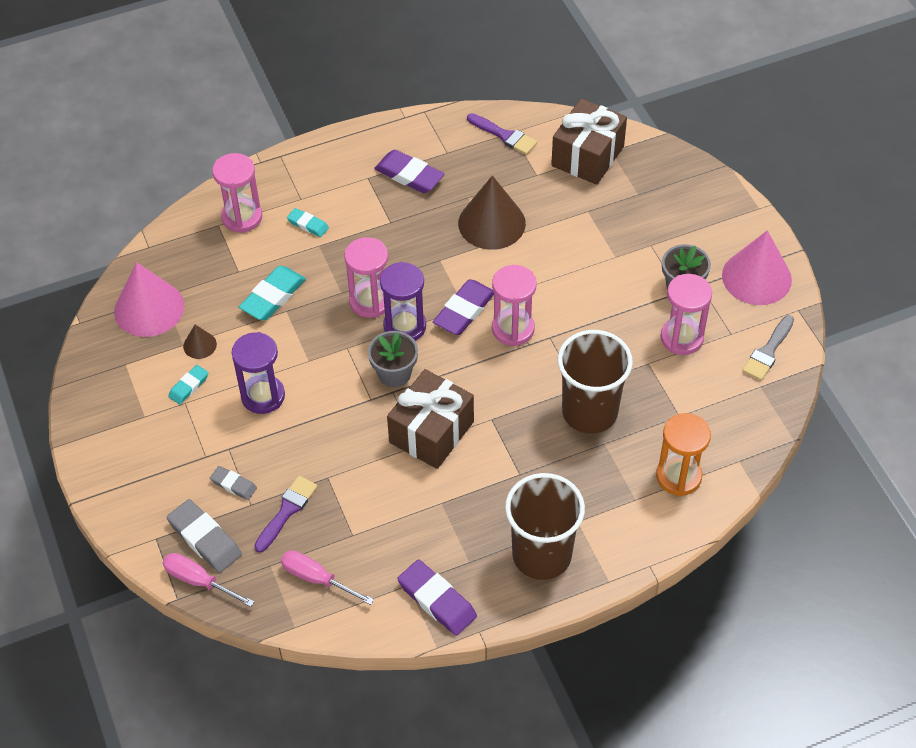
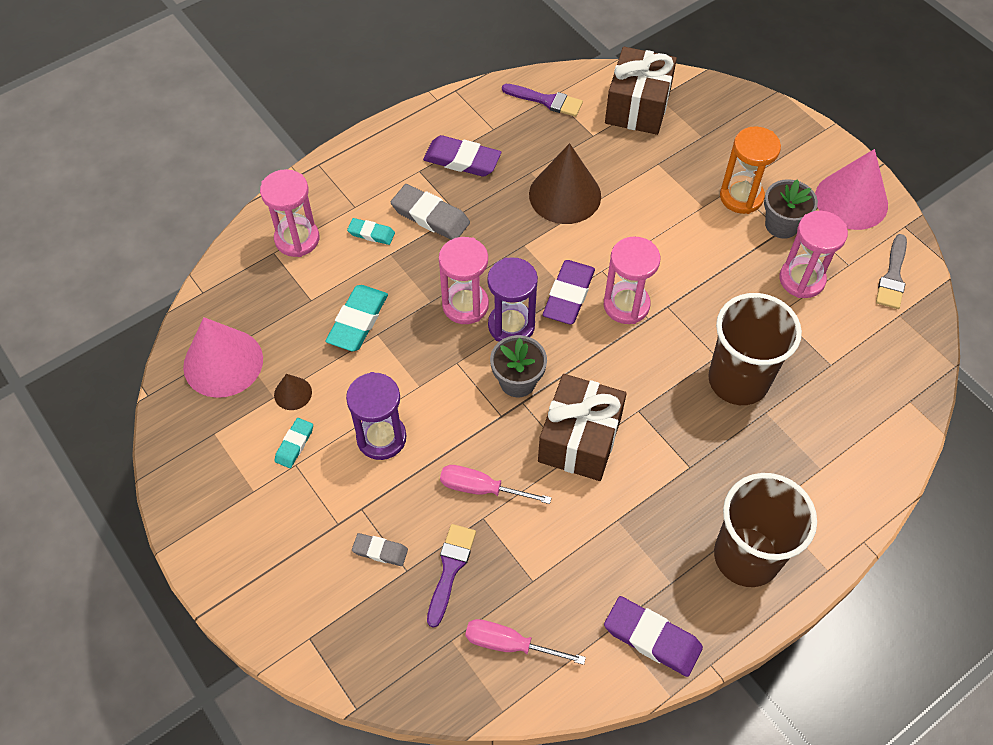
camera: 15 degrees left, 5 degrees up
(199, 581) = (375, 680): pink screwdriver -> pink screwdriver (481, 488)
(205, 539) = (367, 625): grey eraser -> grey eraser (430, 216)
(678, 476) = (855, 432): orange hourglass -> orange hourglass (741, 197)

